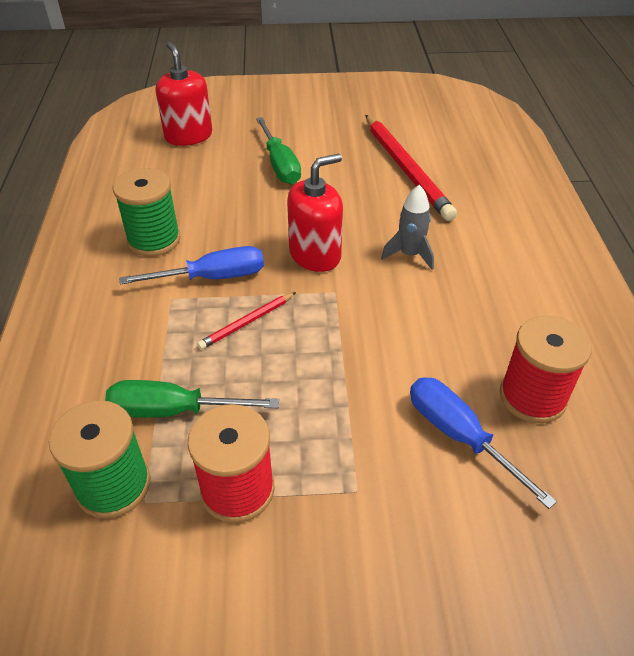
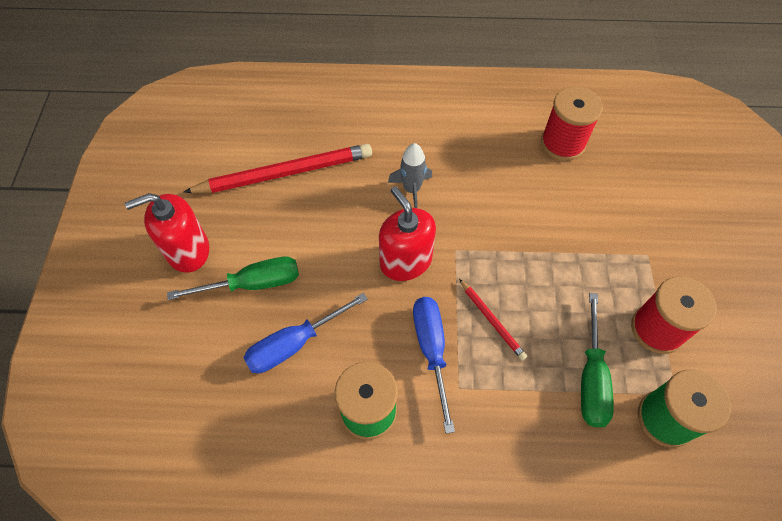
camera: 85 degrees left, 15 degrees up
(188, 136) = (166, 384): red soap dispenser -> red soap dispenser (188, 250)
(459, 436) = (598, 190): blue screwdriver -> blue screwdriver (294, 344)

